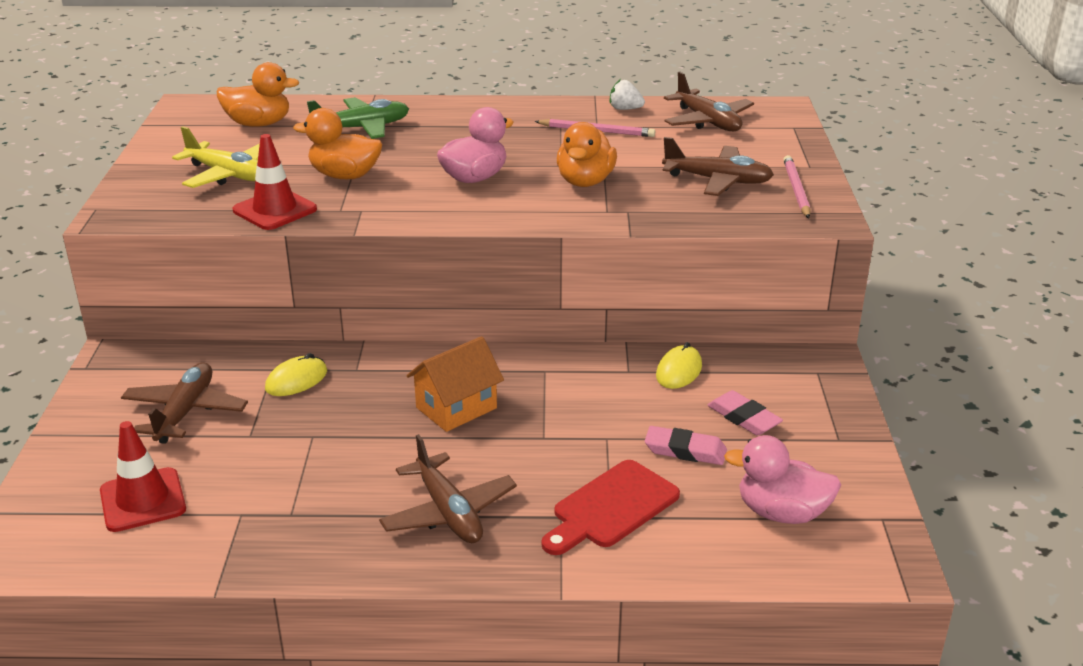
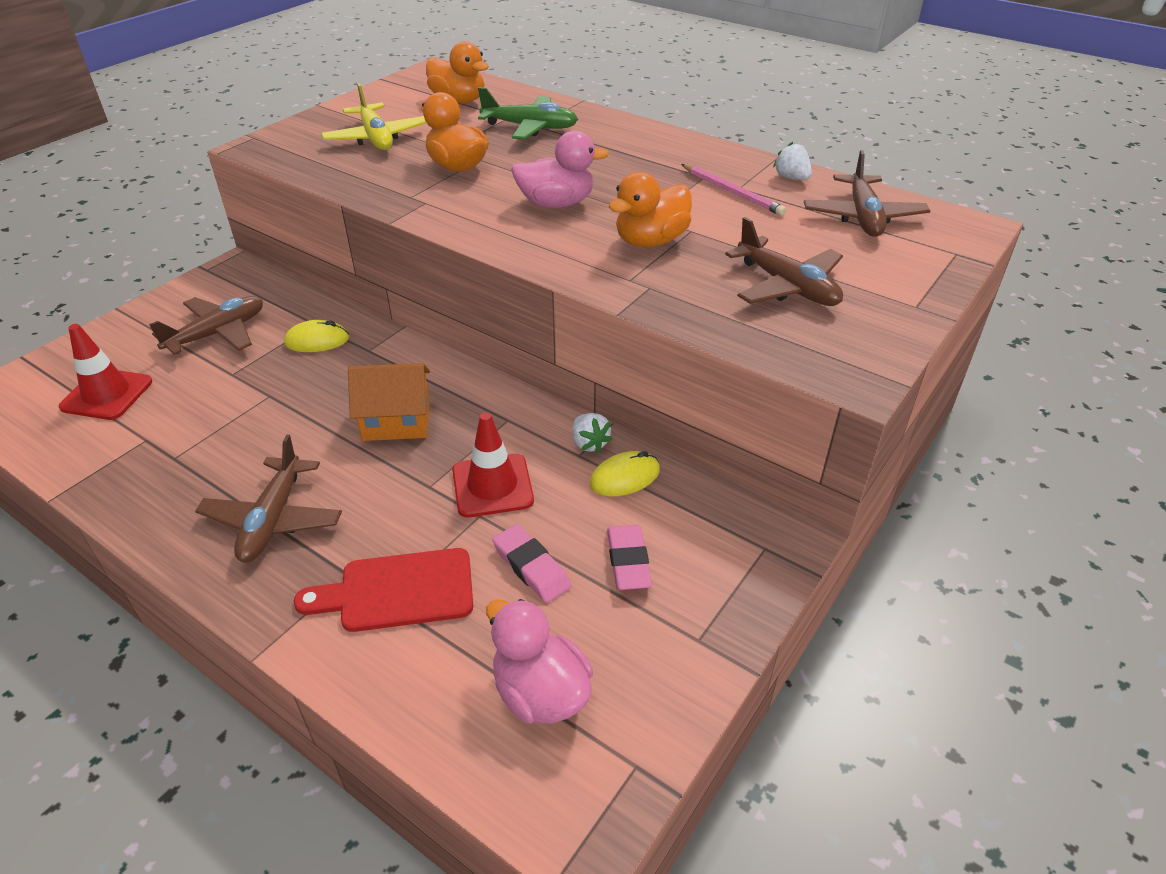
camera: 35 degrees right, 10 degrees up
(275, 210) = (364, 180): red traffic cone -> red traffic cone (492, 486)
(626, 361) = (589, 443): none -> white strawberry
(796, 189) = (863, 328): pink pencil -> none

